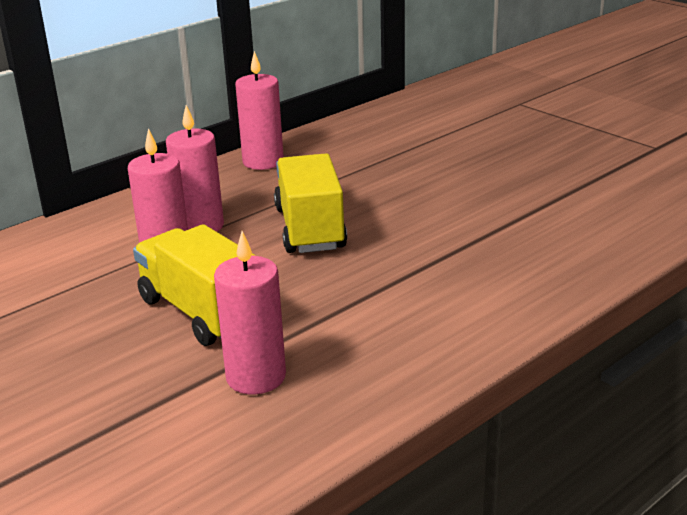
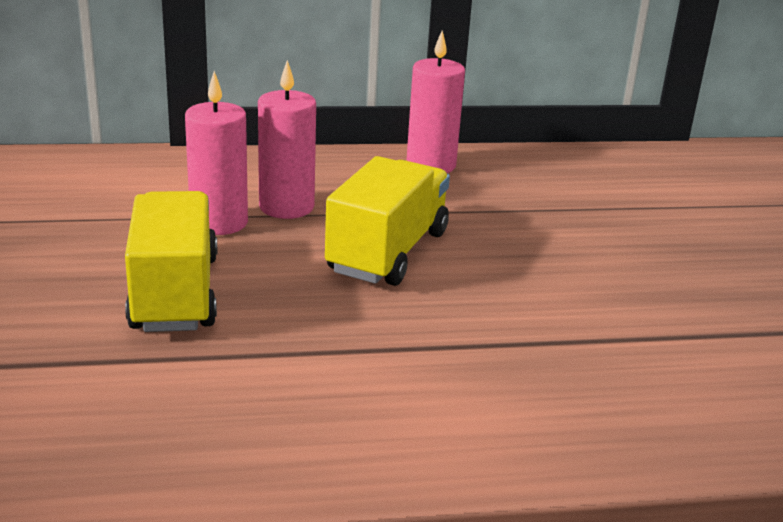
camera: 30 degrees right, 0 degrees up
(256, 377) = (134, 383): pink candle -> none

